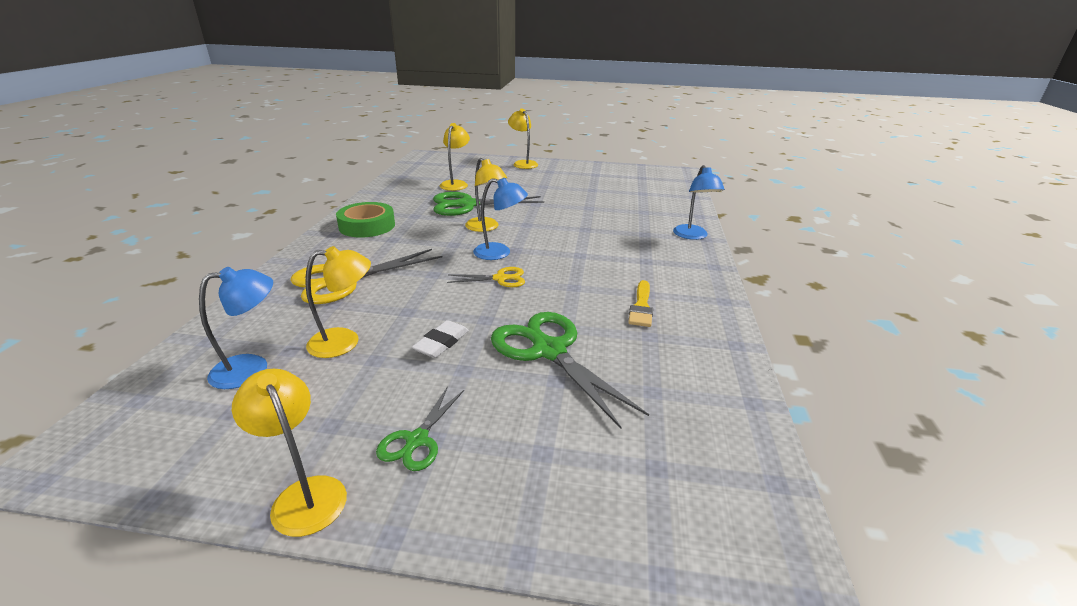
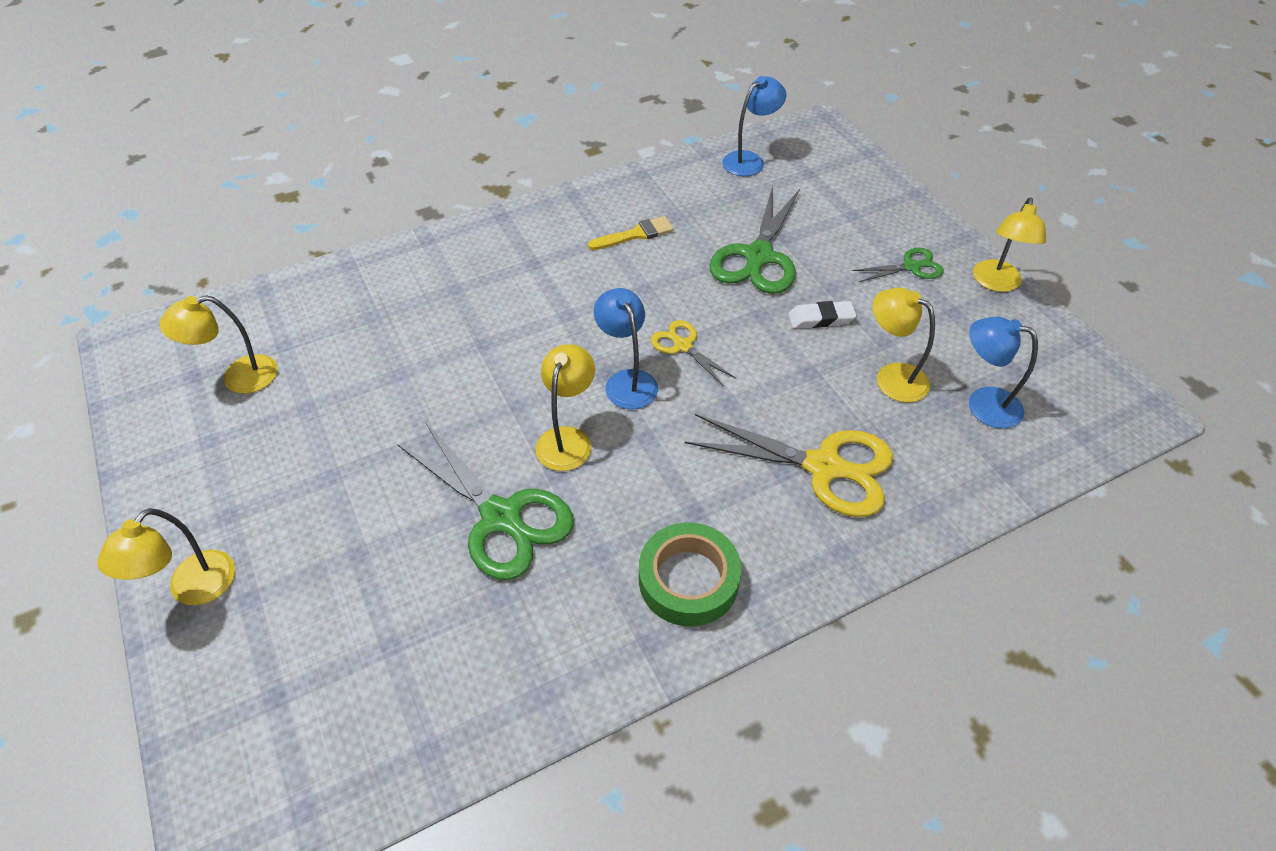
camera: 125 degrees left, 20 degrees up
(456, 184) = (409, 611): yellow lamp -> yellow lamp (238, 378)
(692, 236) = (427, 251): blue lamp -> blue lamp (749, 160)

